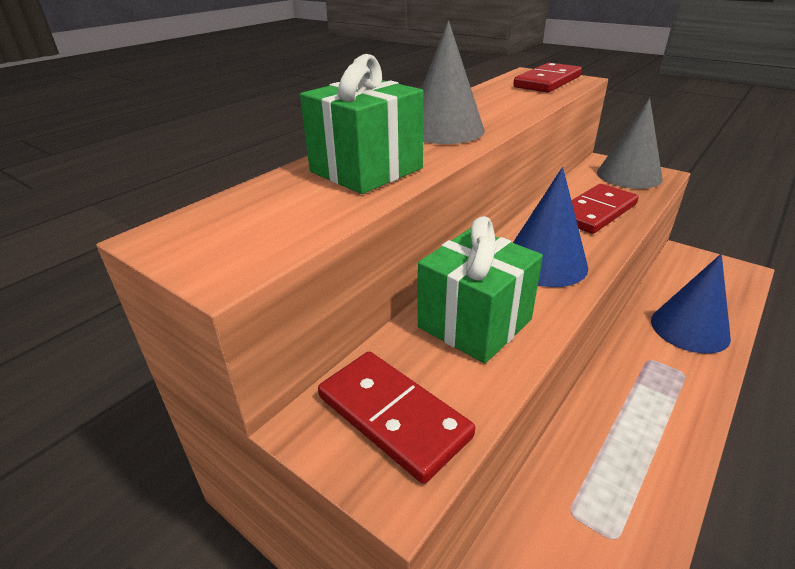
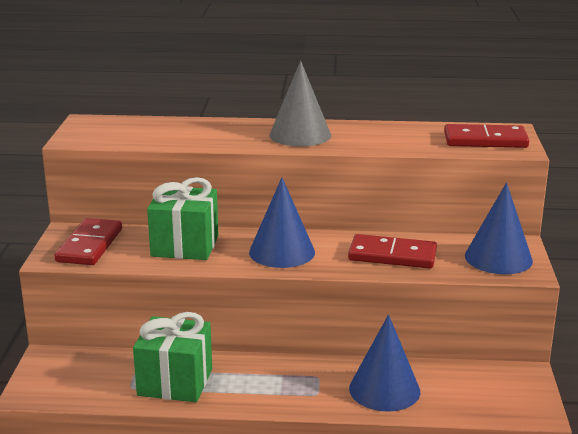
camera: 55 degrees right, 10 degrees down
(366, 170) = (204, 133): green gift -> green gift (175, 382)
(629, 175) = (498, 258): grey cone -> blue cone

